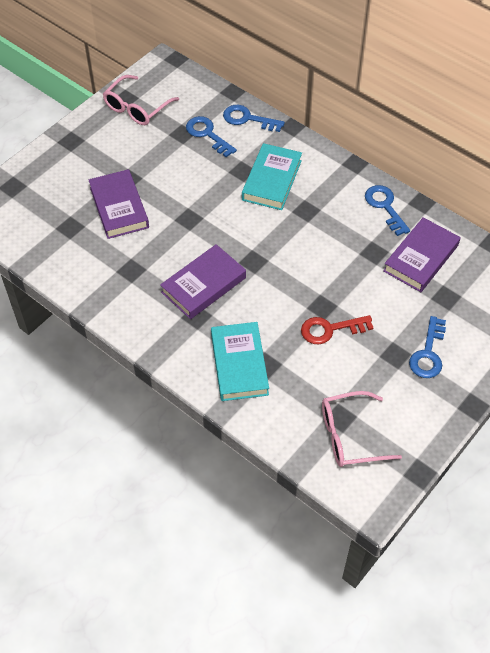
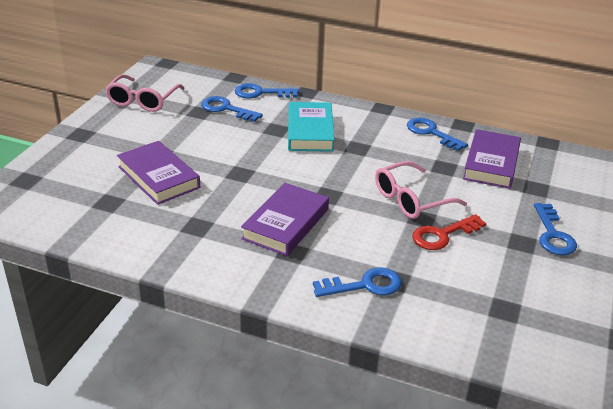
camera: 20 degrees left, 20 degrees down
(239, 364) = (365, 285): turquoise book -> blue key
(350, 436) = (527, 324): pink glasses -> pink glasses (411, 199)

